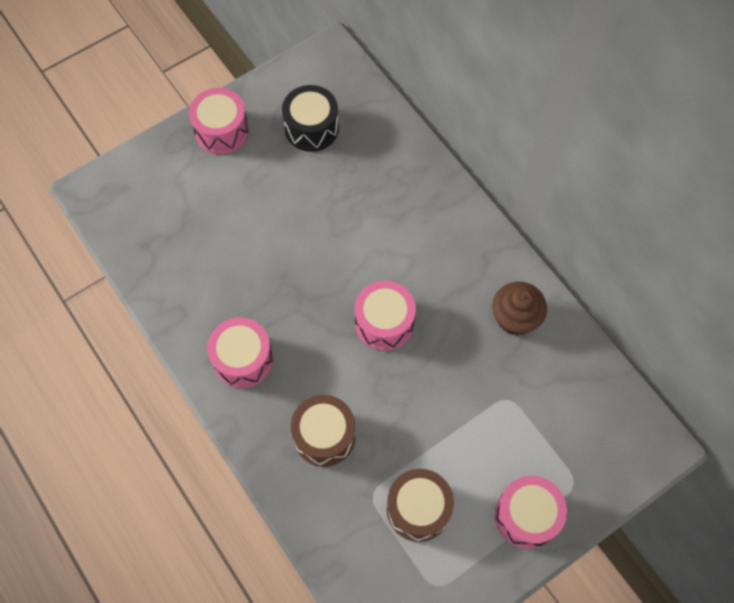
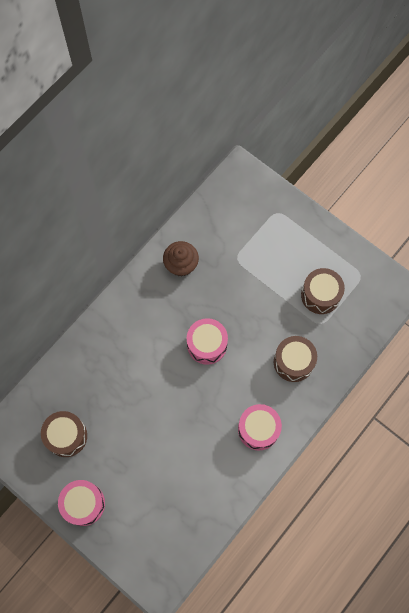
camera: 105 degrees left, 5 degrees up
(311, 128) = (66, 436): black drum -> brown drum
(526, 516) = (305, 234): pink drum -> none

